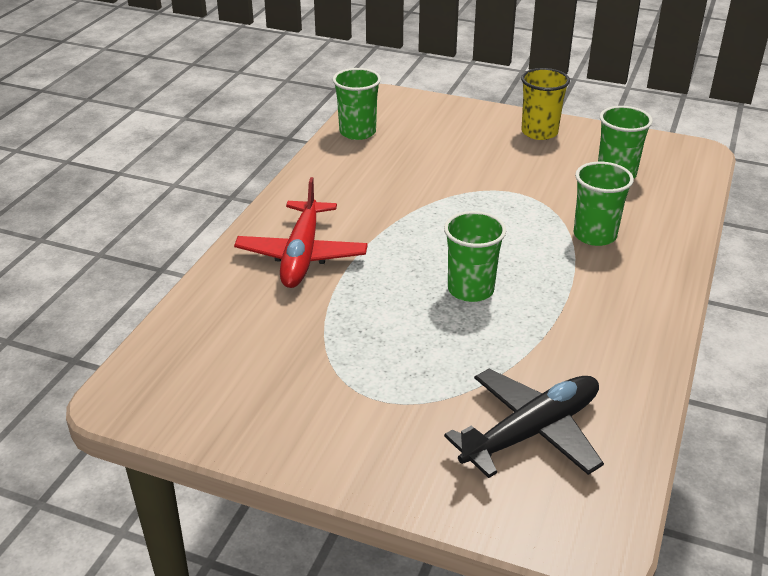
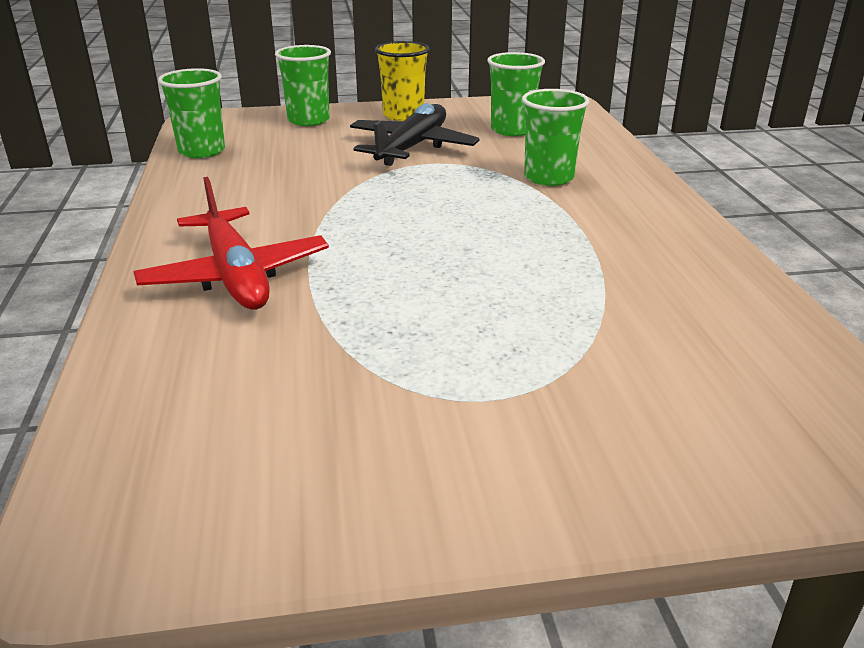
camera: 30 degrees left, 5 degrees down
(470, 290) = (478, 253): green cup -> green cup (308, 120)
(531, 432) = (702, 368): black plane -> black plane (412, 147)

